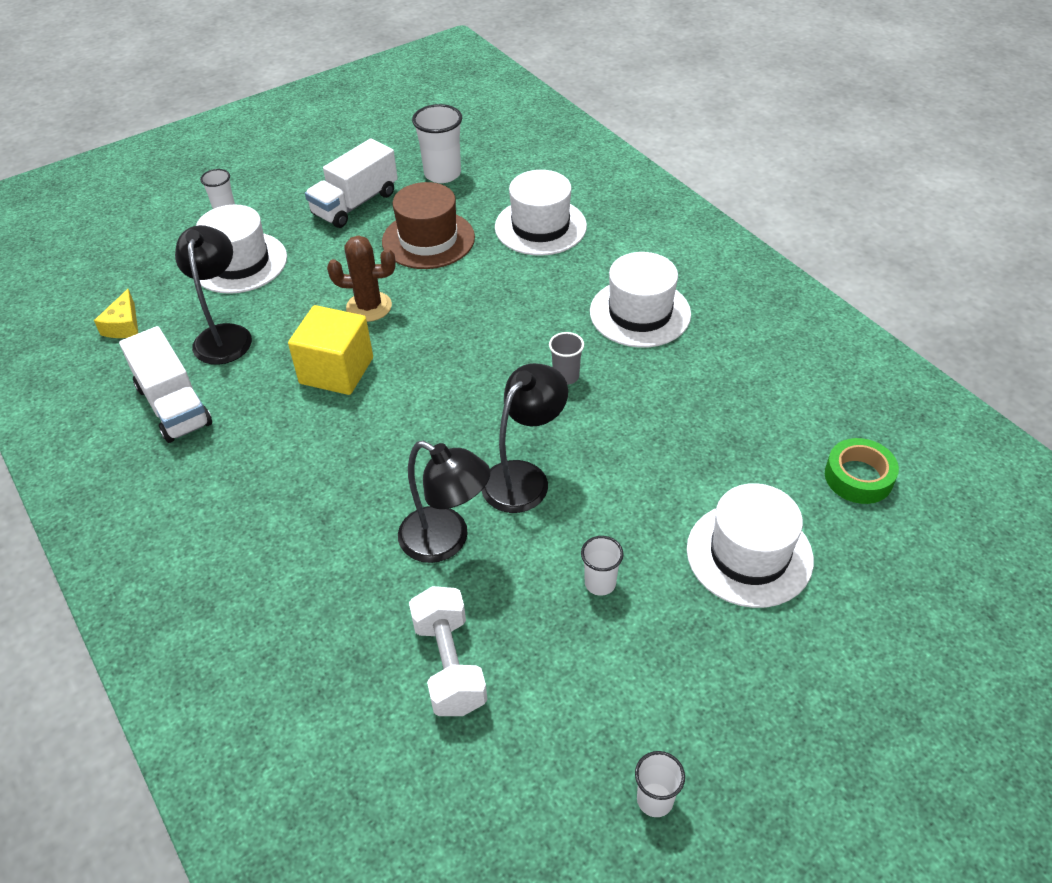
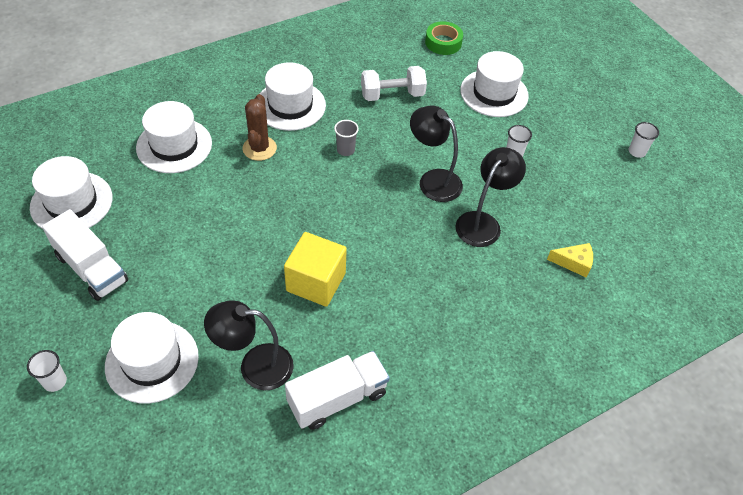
camera: 90 degrees left, 5 degrees up
(124, 325) = (220, 456): yellow cheese -> yellow cheese (574, 263)
(369, 307) = (243, 260): brown cactus -> brown cactus (259, 148)
(428, 239) = (166, 217): brown hat -> none
(442, 174) = (71, 202): white cup -> white hat
(449, 665) = (570, 226): white dumbbell -> white dumbbell (392, 95)

